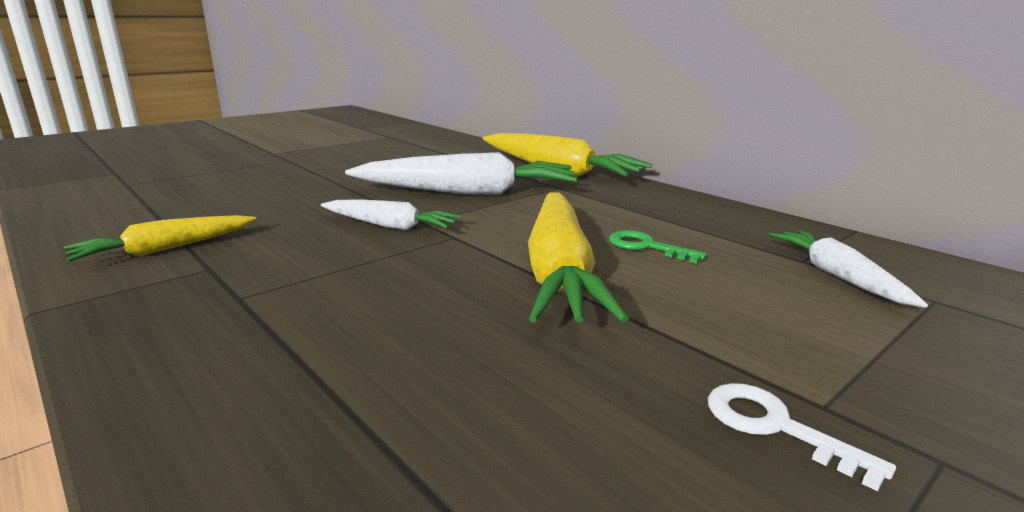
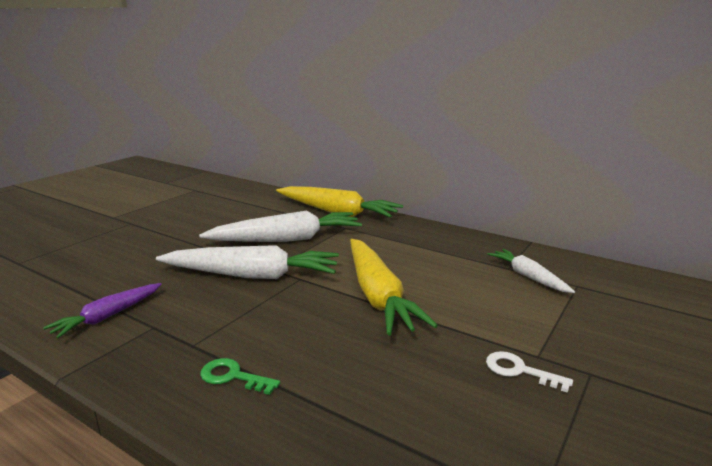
camera: 15 degrees left, 0 degrees up
(165, 249) = (108, 316): yellow carrot -> purple carrot
(390, 226) = (252, 275): white carrot -> white carrot, size x1.79
(646, 247) = (420, 270): green key -> green key (233, 377)

